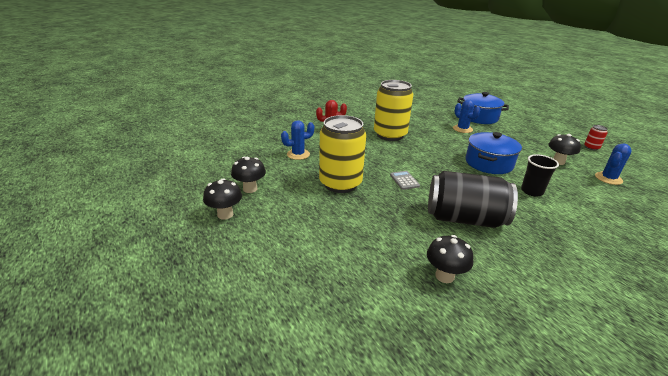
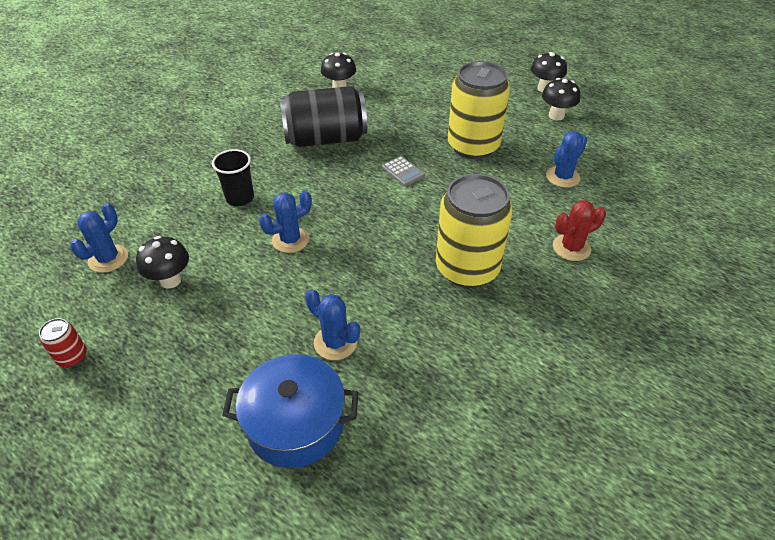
camera: 160 degrees right, 15 degrees up
(488, 163) = (290, 240): blue pot -> blue cactus

